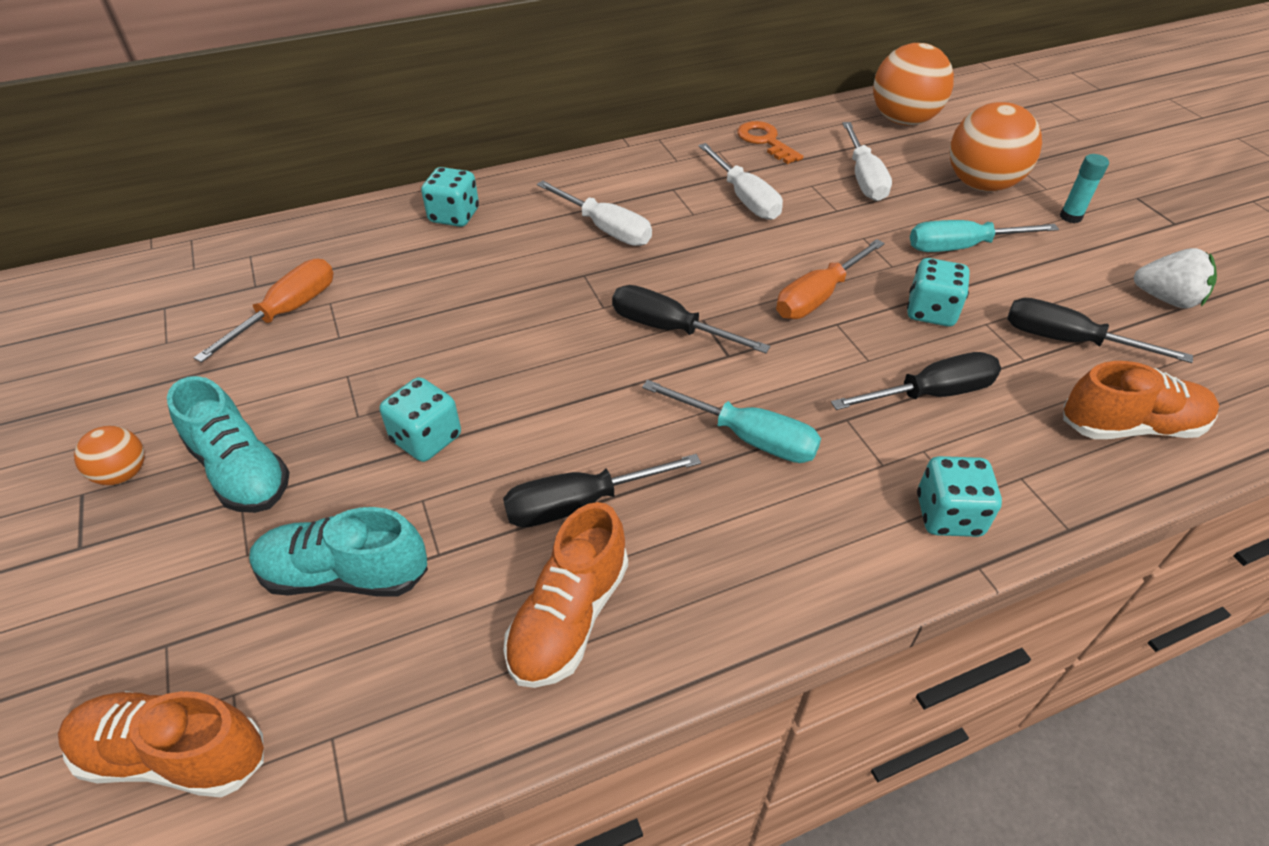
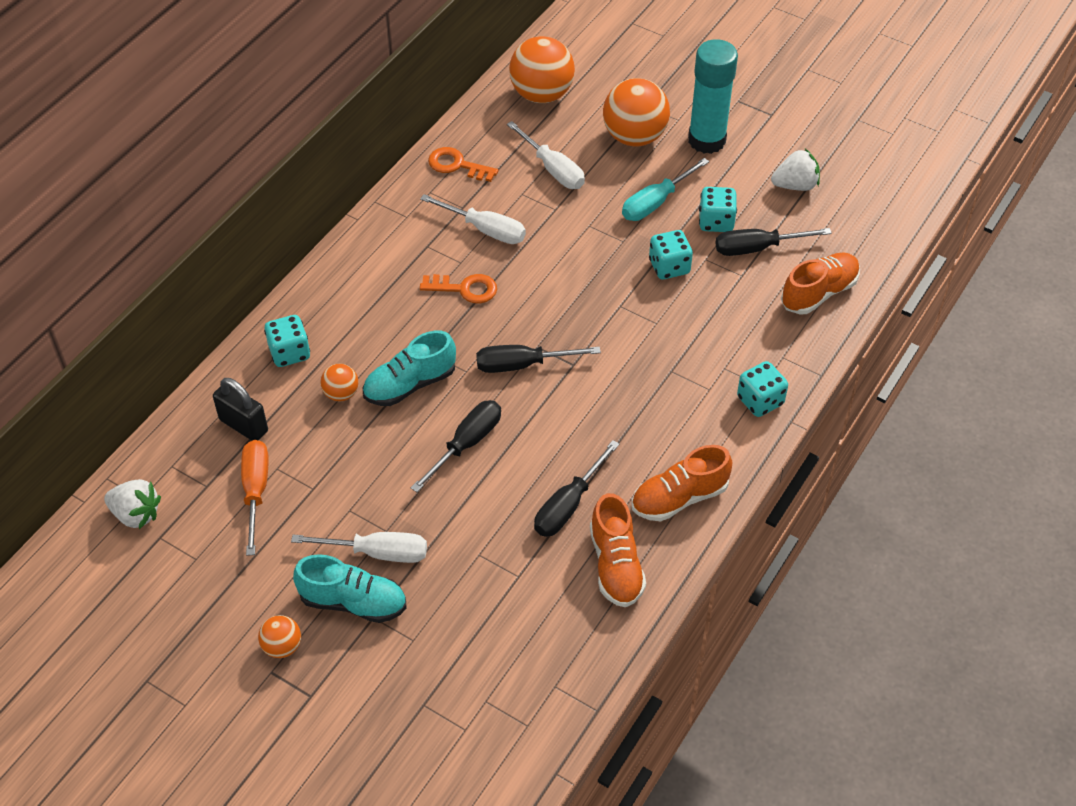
camera: 35 degrees left, 5 degrees up
(172, 278) = (136, 514): none -> white strawberry
(175, 754) = (488, 739): orange shoe -> orange shoe (679, 498)
(345, 575) = (480, 616): turquoise shoe -> turquoise shoe (410, 384)
(346, 253) = (243, 425): none -> black padlock
(426, 439) = (444, 519): turquoise dice -> turquoise dice (716, 222)
(460, 269) = (341, 393): none -> orange ball
(606, 229) = (411, 307): white screwdriver -> white screwdriver (377, 552)
(675, 236) = (465, 289): none -> orange key
(748, 437) = (626, 413): turquoise screwdriver -> none
(818, 297) = (595, 291): orange screwdriver -> none
(931, 393) = (705, 328): black screwdriver -> black screwdriver (466, 444)
(1070, 217) = (707, 140): turquoise glue stick -> turquoise glue stick, size x2.30

